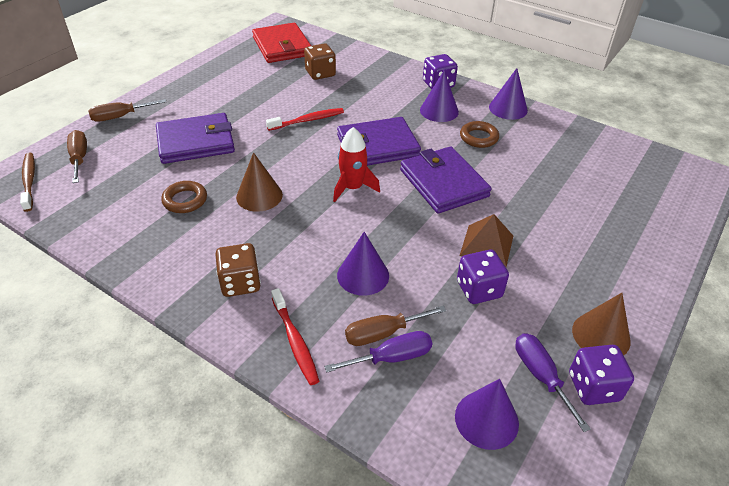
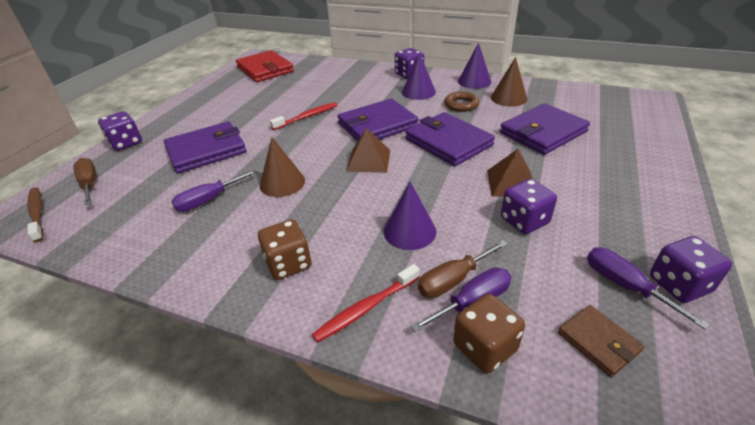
camera: 10 degrees left, 5 degrees down
(120, 117) = (126, 143): brown screwdriver -> purple dice
(185, 200) = (208, 200): brown ring -> purple screwdriver
(295, 341) = (366, 308): red toothbrush -> red toothbrush turned 90 degrees clockwise
(320, 73) = (305, 82): brown dice -> brown dice (484, 347)
(352, 188) = (368, 160): red rocket -> brown pyramid
(486, 419) = (598, 342): purple cone -> brown wallet
(551, 192) = (543, 132): none -> purple wallet
(601, 335) = (655, 236): brown cone -> brown cone (508, 98)

